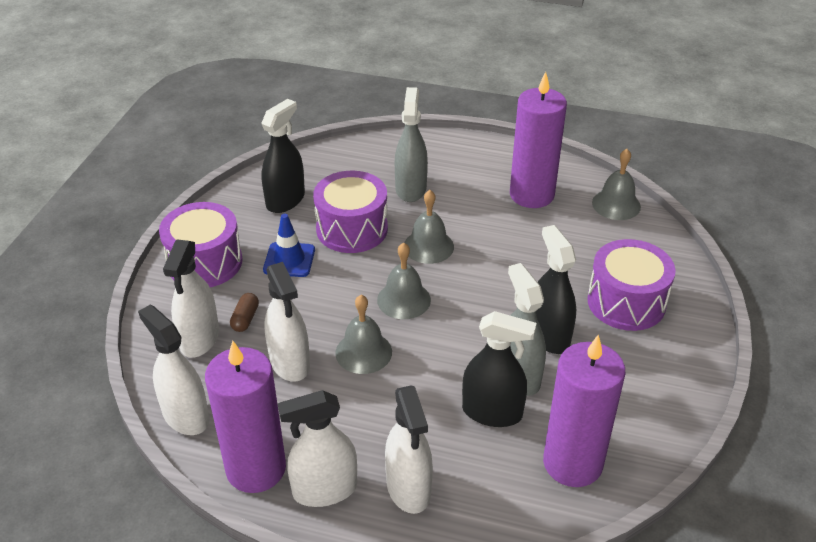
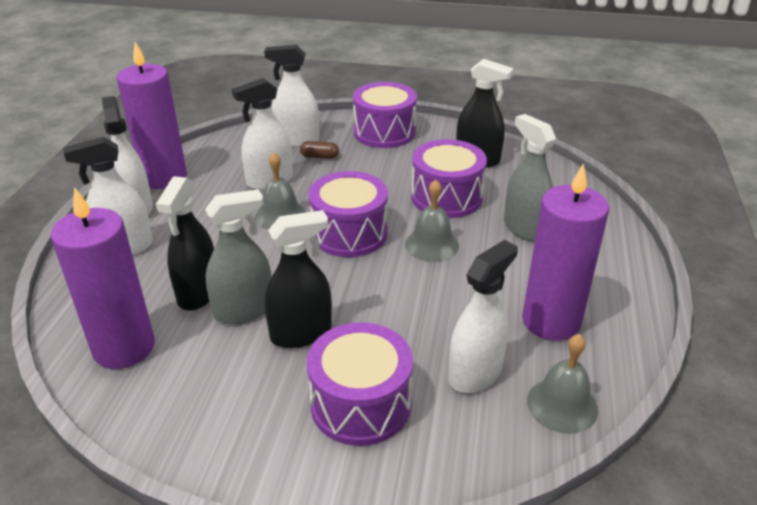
camera: 85 degrees right, 5 degrees down
(185, 416) = (219, 145): white spray bottle -> white spray bottle (475, 373)
(289, 260) = (395, 169): blue traffic cone -> none
(403, 300) = (349, 233): grey bell -> purple drum
(410, 188) = (524, 228): grey spray bottle -> grey spray bottle turned 120 degrees counterclockwise

